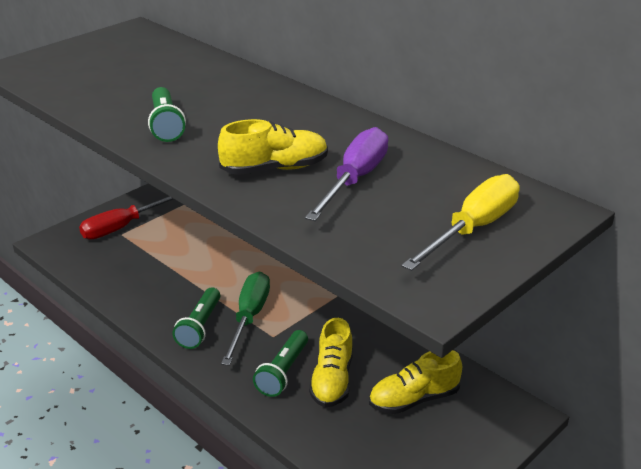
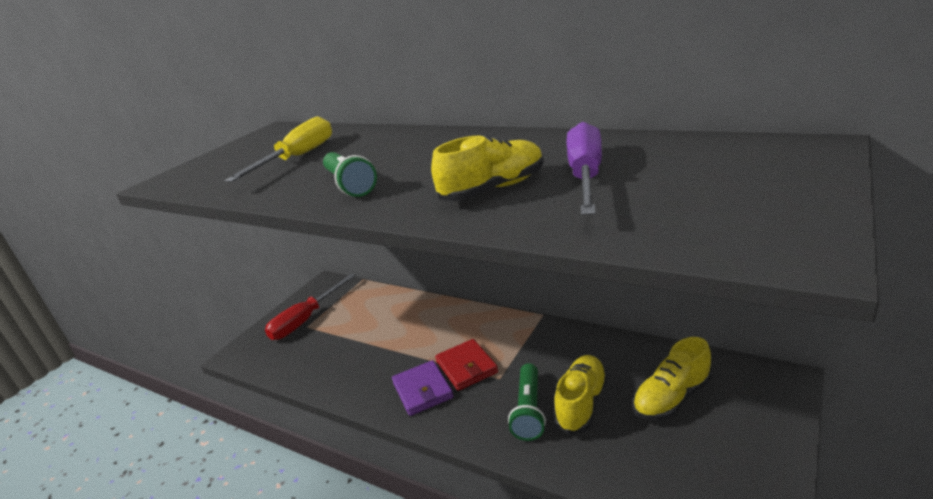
camera: 10 degrees left, 5 degrees down
(200, 327) = (422, 390): green flashlight -> purple wallet
(249, 317) = (466, 367): green screwdriver -> red wallet
(332, 380) = (581, 403): yellow shoe -> yellow shoe turned 150 degrees counterclockwise
(473, 229) = (755, 182): yellow screwdriver -> yellow screwdriver (298, 157)

